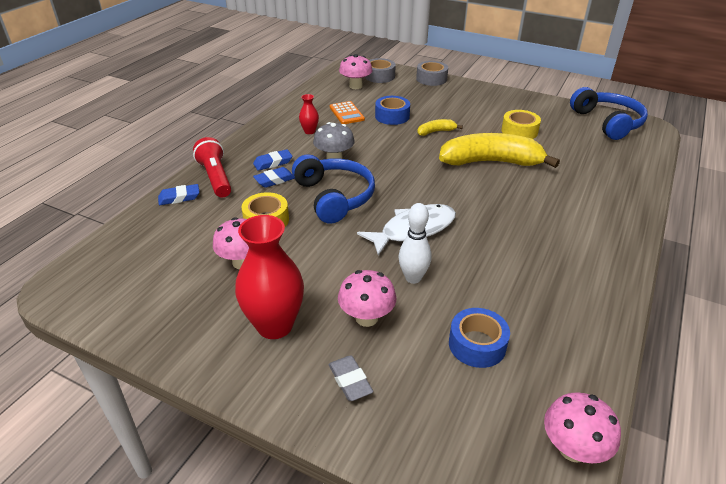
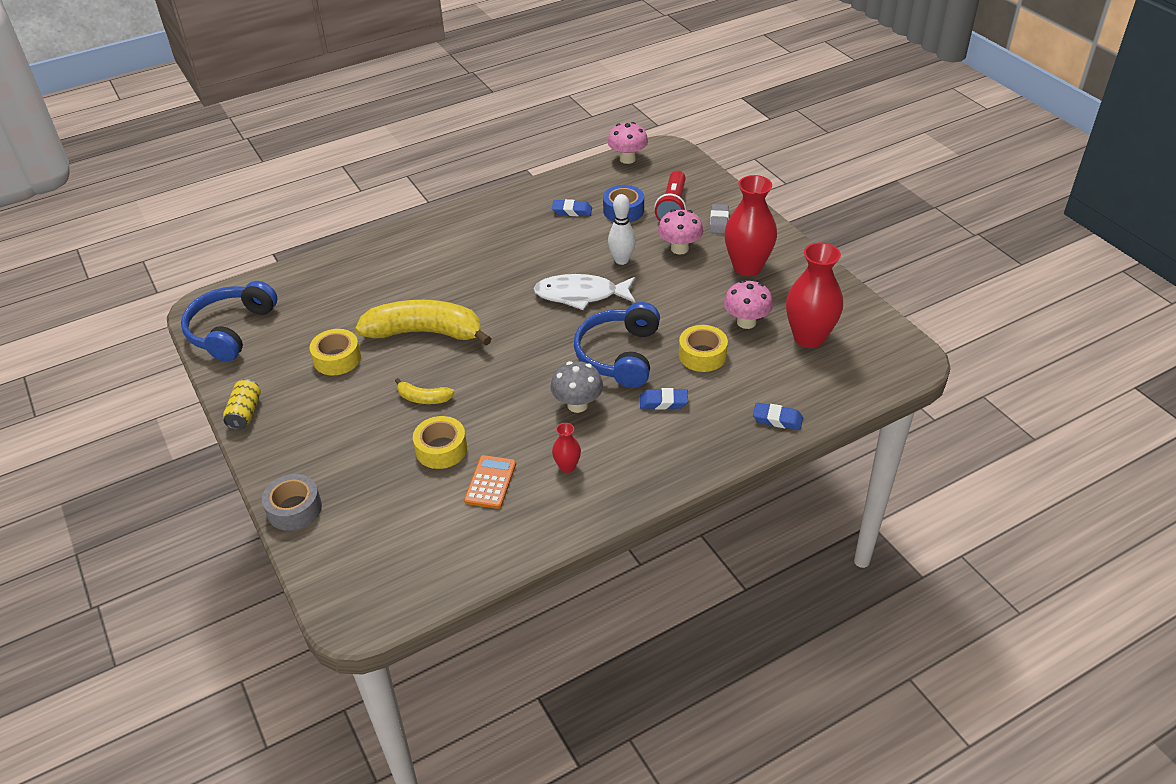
camera: 145 degrees left, 5 degrees up
(173, 270) = (809, 338): none -> red vase
(216, 177) = (725, 433): red flashlight -> red flashlight (672, 207)
(273, 163) = (649, 429): blue eraser -> blue eraser (572, 211)
(355, 86) = (417, 544): pink mushroom -> none
(379, 76) = (355, 555): grey tape -> none
(392, 116) = (441, 449): blue tape -> yellow tape
(491, 162) = (425, 333): yellow banana -> yellow banana turned 150 degrees clockwise
(520, 97) = (245, 413): none -> yellow can

